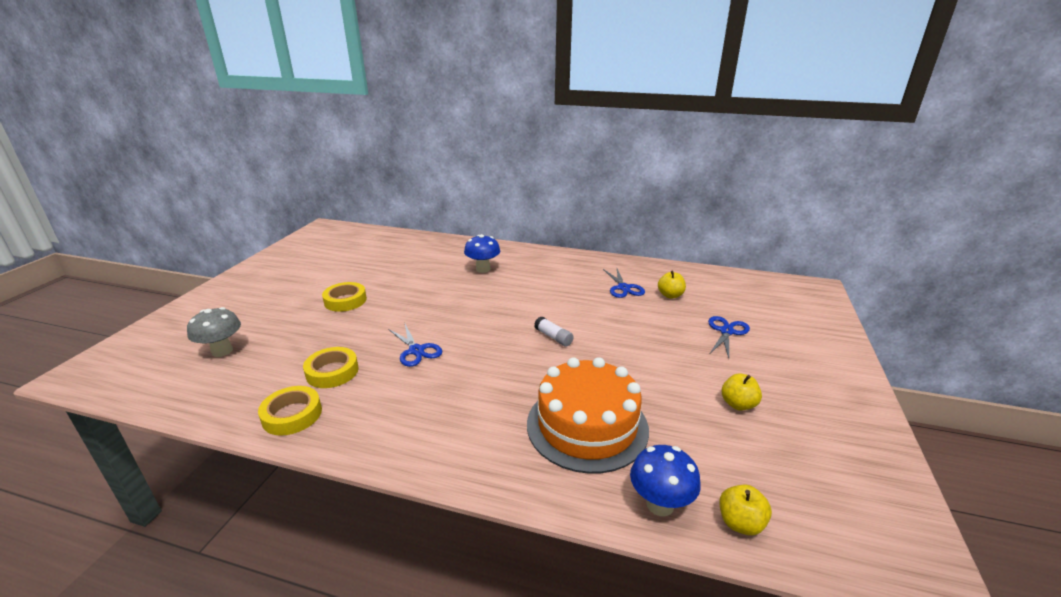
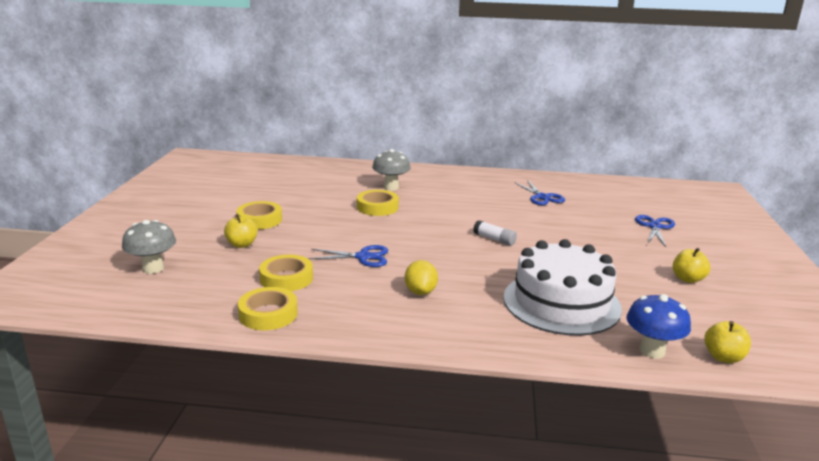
camera: 10 degrees left, 5 degrees down
(416, 350) = (363, 257): blue scissors -> blue scissors turned 45 degrees counterclockwise
(450, 399) = (420, 292): none -> yellow lemon
(459, 292) = (377, 207): none -> yellow tape
(483, 269) = (391, 187): blue mushroom -> grey mushroom
(587, 425) = (561, 303): orange cake -> white cake
(670, 295) = (590, 201): yellow apple -> yellow apple (242, 244)

